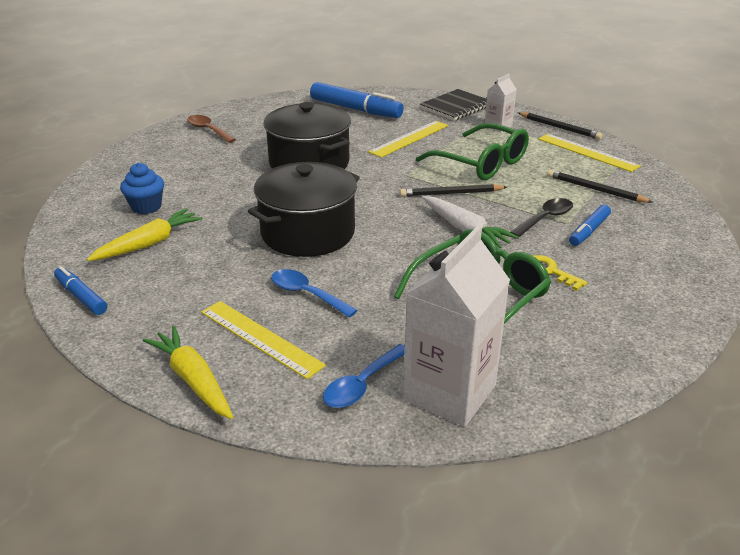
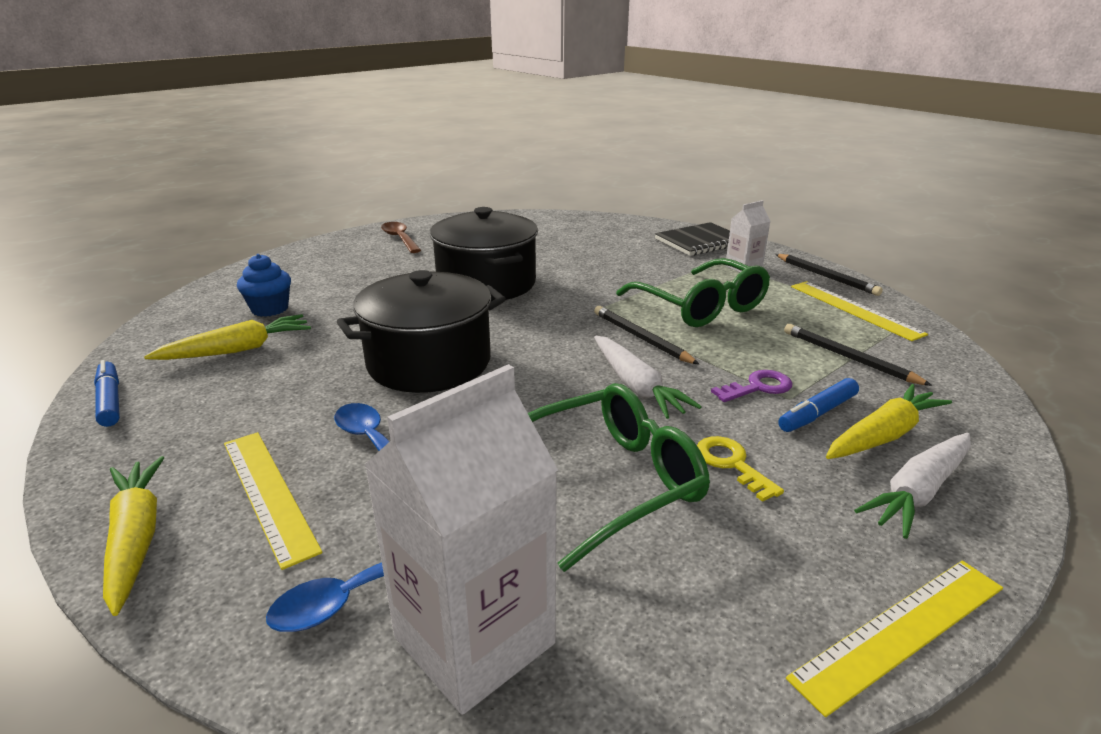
camera: 15 degrees right, 5 degrees down
(355, 109) = (577, 233): blue marker -> none
(409, 138) = (623, 269): yellow ruler -> yellow ruler (900, 630)
(451, 193) = (641, 338): black pencil -> black pencil turned 45 degrees clockwise
(545, 218) = (758, 387): black spoon -> purple key
(632, 239) = (883, 435): none -> yellow carrot
(662, 270) = (918, 492): none -> white carrot

